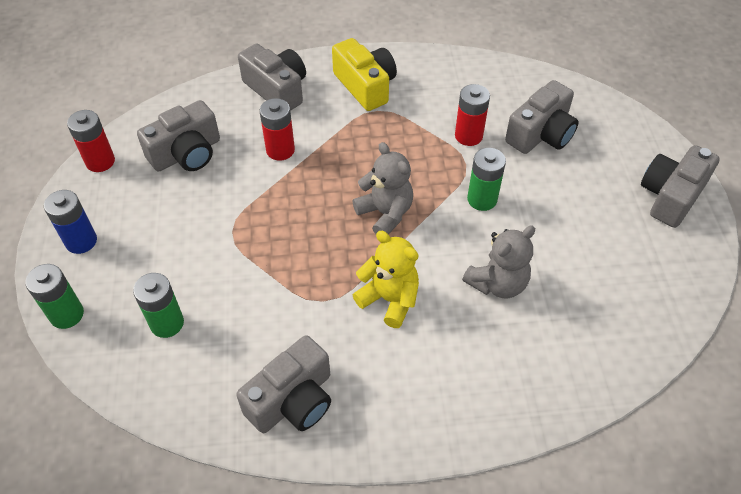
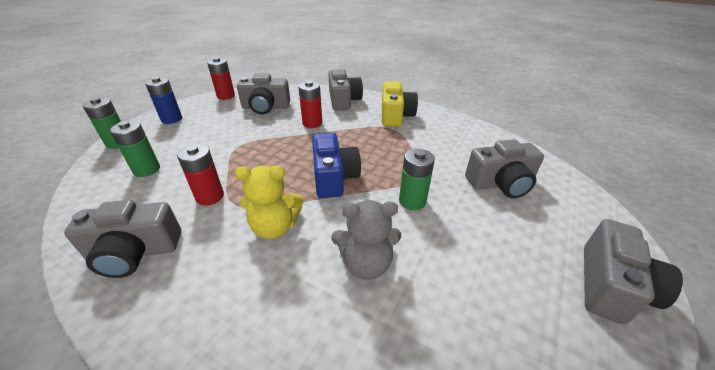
camera: 35 degrees right, 15 degrees down
(385, 213) = (334, 177): grey teddy bear -> blue camera
(389, 299) = (275, 227): yellow teddy bear -> yellow teddy bear turned 105 degrees clockwise
(468, 136) = (439, 162): red battery -> red battery (210, 196)
(671, 196) = (611, 286): grey camera -> grey camera turned 135 degrees clockwise

